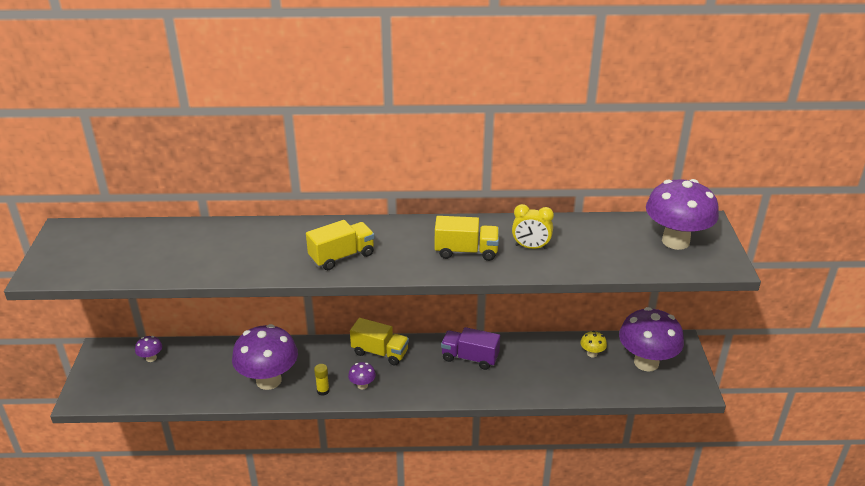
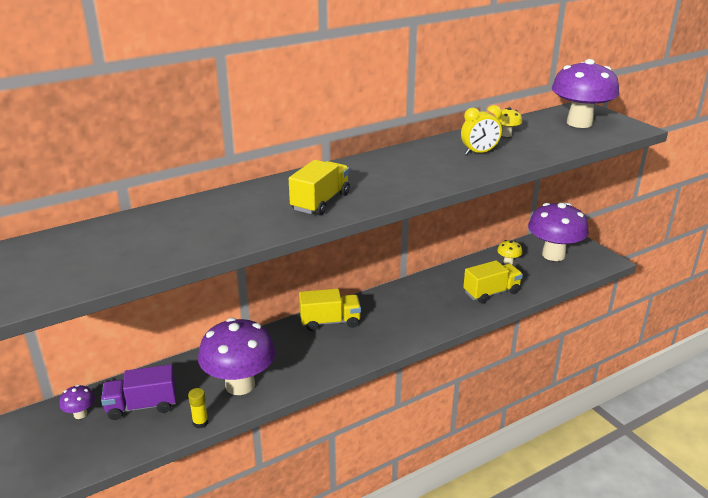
camera: 30 degrees left, 5 degrees down
(323, 391) = (306, 373): yellow glue stick -> yellow glue stick (200, 422)
(362, 385) = (340, 354): purple mushroom -> none
(466, 251) = (430, 169): yellow truck -> yellow truck (491, 293)
(470, 358) = (415, 298): purple truck -> purple truck (142, 406)
(582, 233) = (506, 134): none -> yellow mushroom

